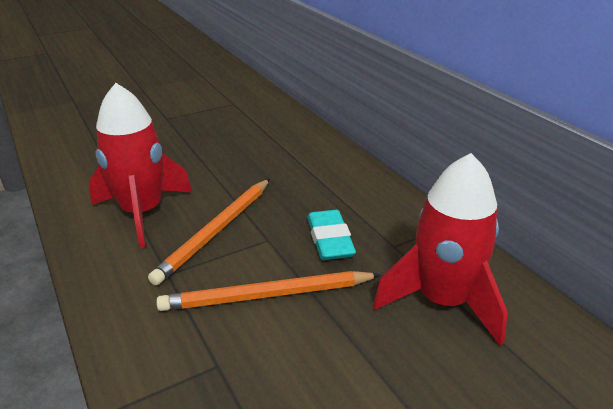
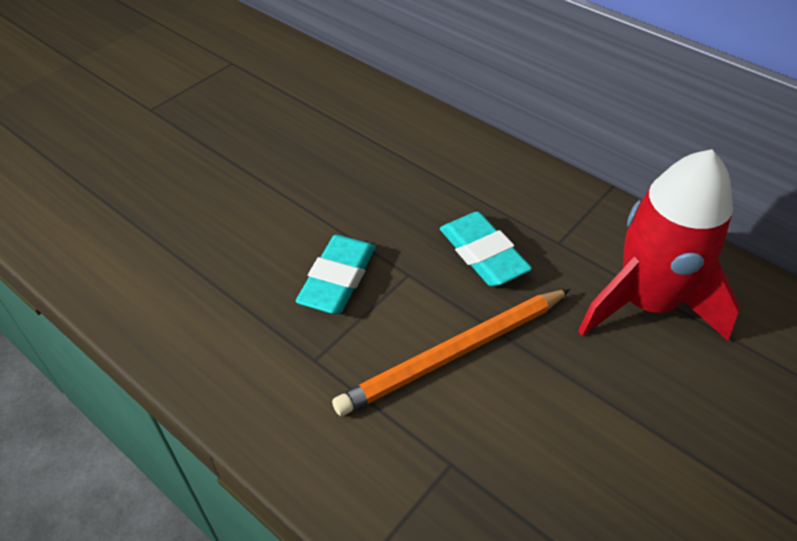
camera: 20 degrees left, 15 degrees up
(142, 213) = (221, 277): red rocket -> none
(216, 231) = (337, 279): orange pencil -> turquoise eraser

